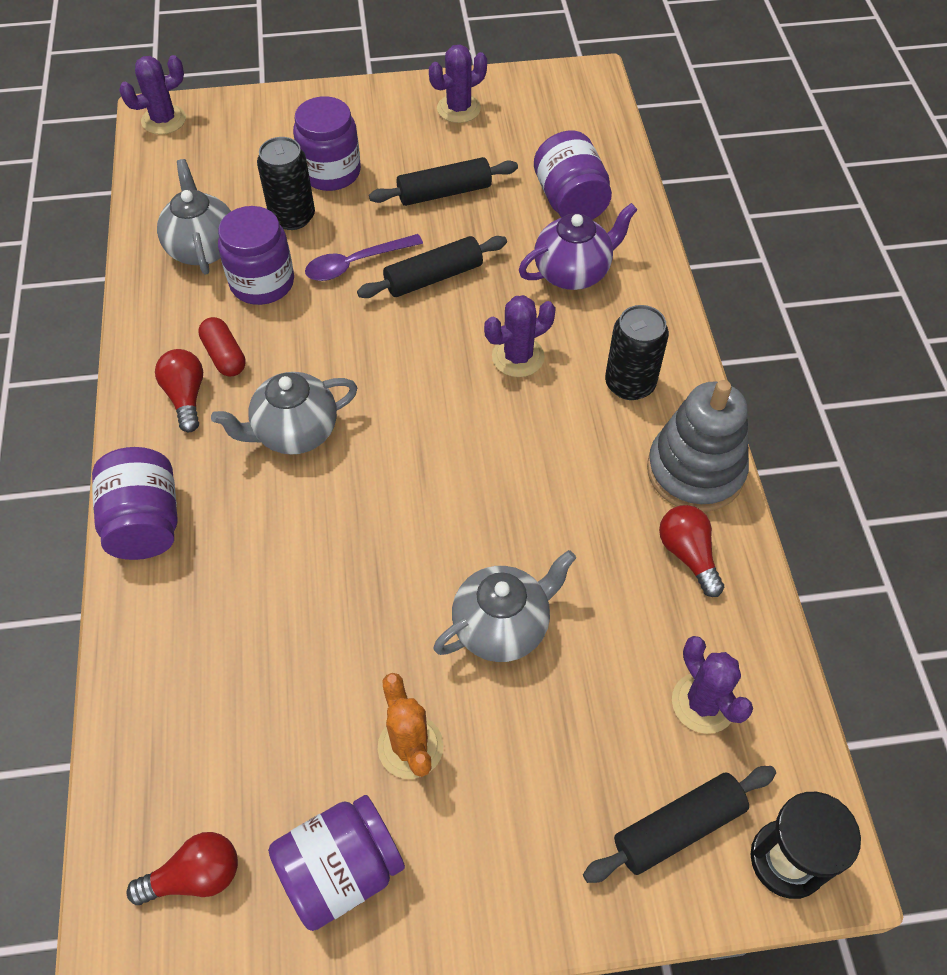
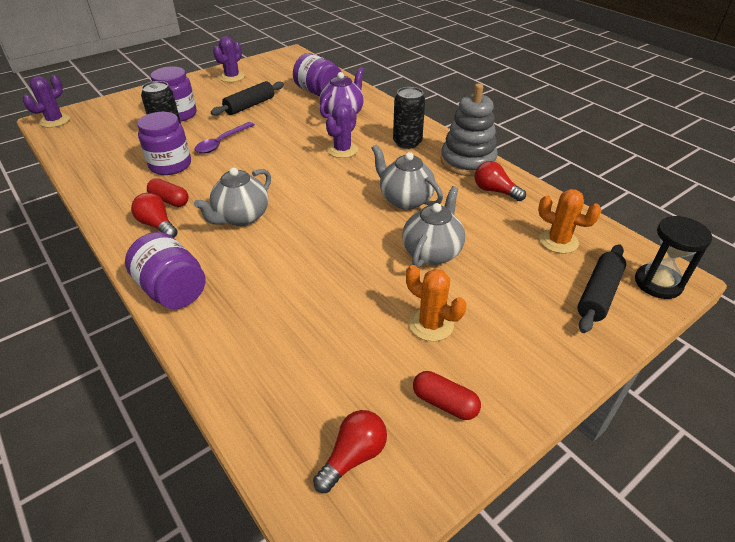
camera: 30 degrees left, 15 degrees down
(202, 248) = (120, 162): grey teapot -> grey teapot (405, 199)
(341, 870) = (444, 403): purple jar -> red capsule
(433, 277) = (271, 135): black rolling pin -> none
(703, 703) = (558, 241): purple cactus -> orange cactus

